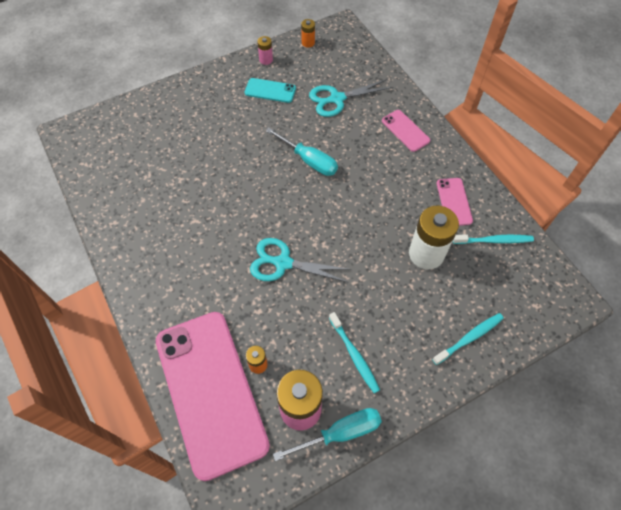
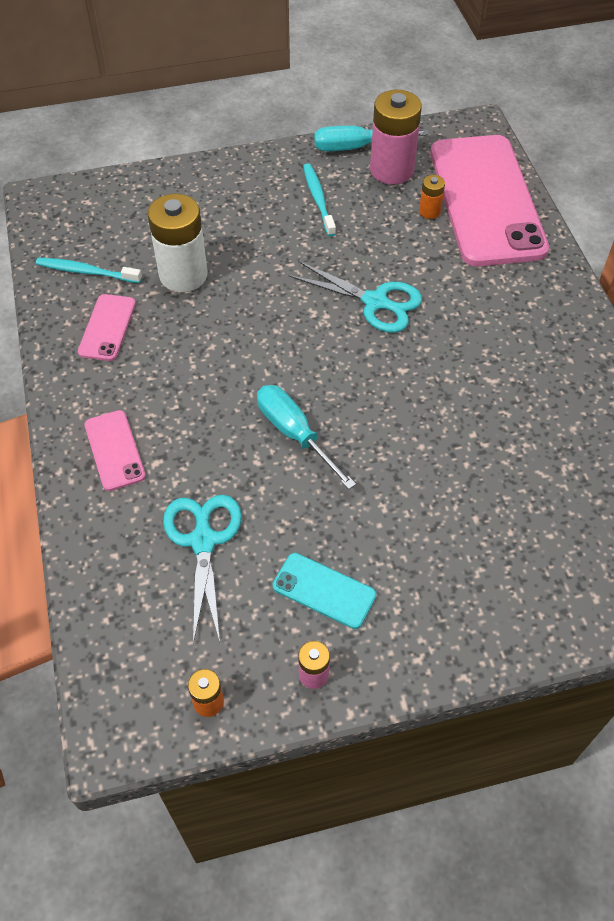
camera: 165 degrees left, 5 degrees down
(337, 99) = (203, 541): turquoise scissors -> turquoise scissors turned 90 degrees counterclockwise
(469, 338) = (183, 189): turquoise toothbrush -> none

